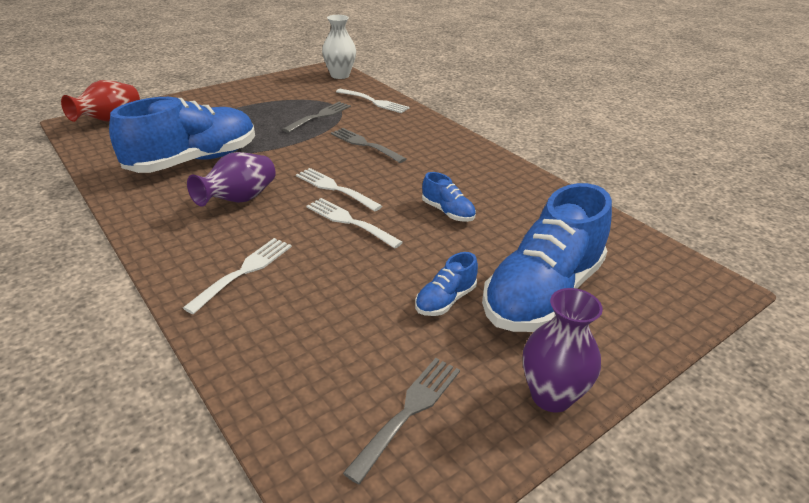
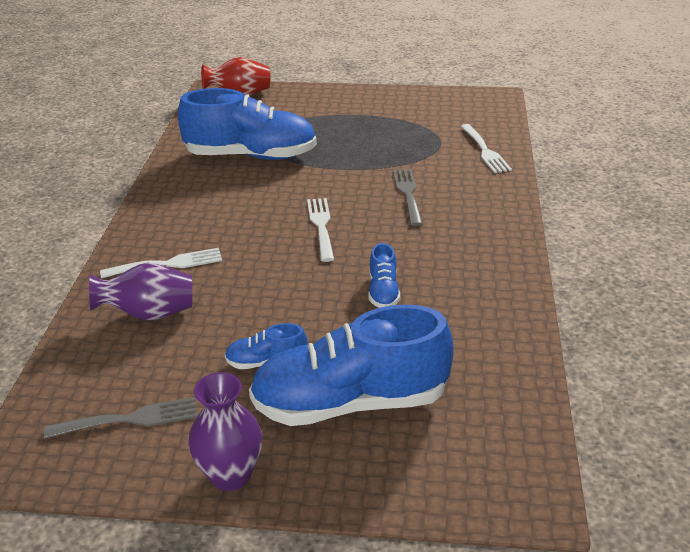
camera: 45 degrees right, 0 degrees up
(239, 200) = (238, 204): purple vase -> purple vase (149, 314)
(319, 116) = (408, 149): grey fork -> none
(340, 75) = (494, 108): white vase -> none
(350, 222) = (291, 261): white fork -> none

